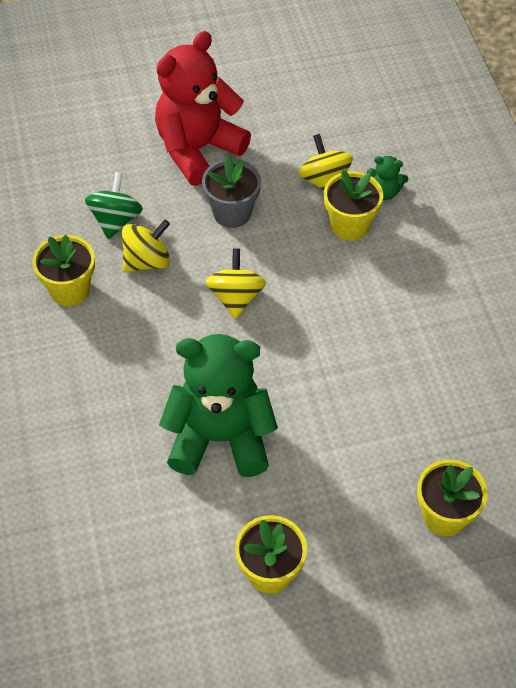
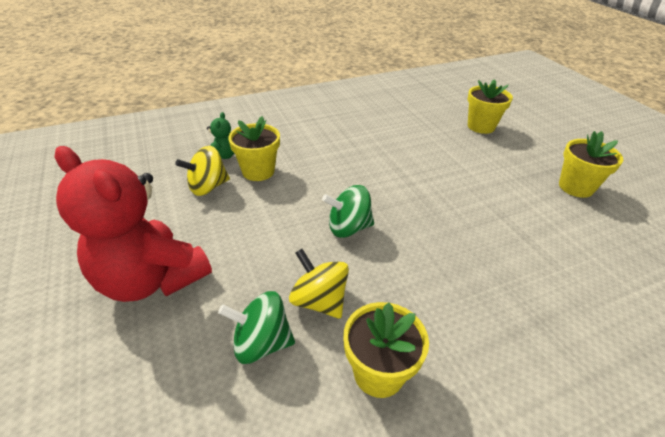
camera: 100 degrees left, 15 degrees down
(220, 437) = (492, 222): green teddy bear -> none
(232, 213) = (246, 241): grey flower pot -> none
(236, 297) = (348, 228): yellow spinning top -> green spinning top

